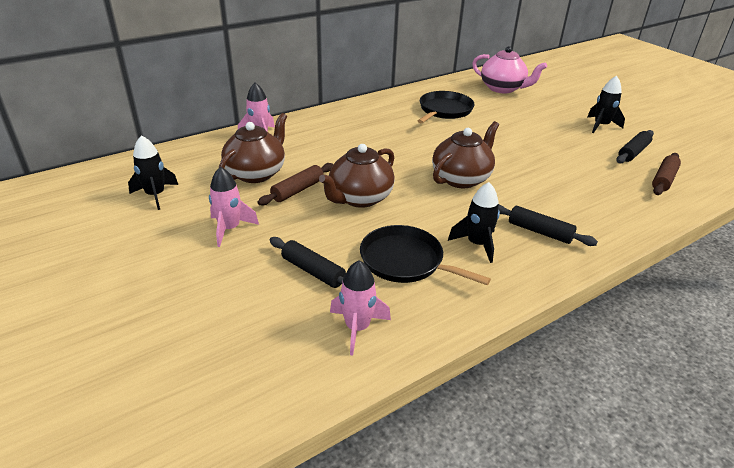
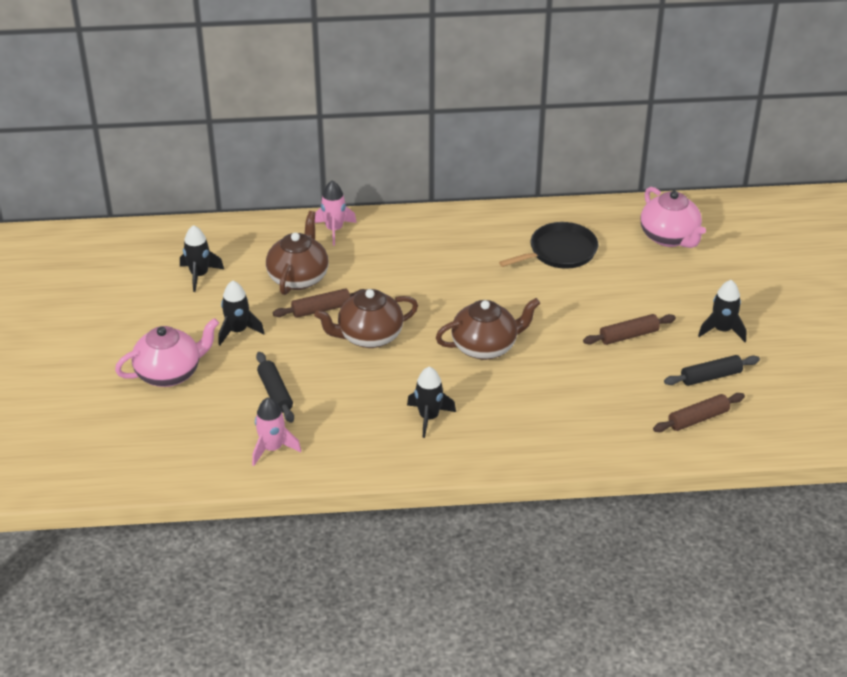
camera: 30 degrees right, 5 degrees up
(179, 290) = (169, 373): none -> pink teapot
(230, 229) = (238, 331): pink rocket -> black rocket
(256, 173) = (298, 277): brown teapot -> brown teapot turned 45 degrees counterclockwise
(405, 261) = (354, 410): black pan -> none
(539, 232) = (498, 426): black rolling pin -> none
(550, 144) = (628, 335): none -> brown rolling pin

